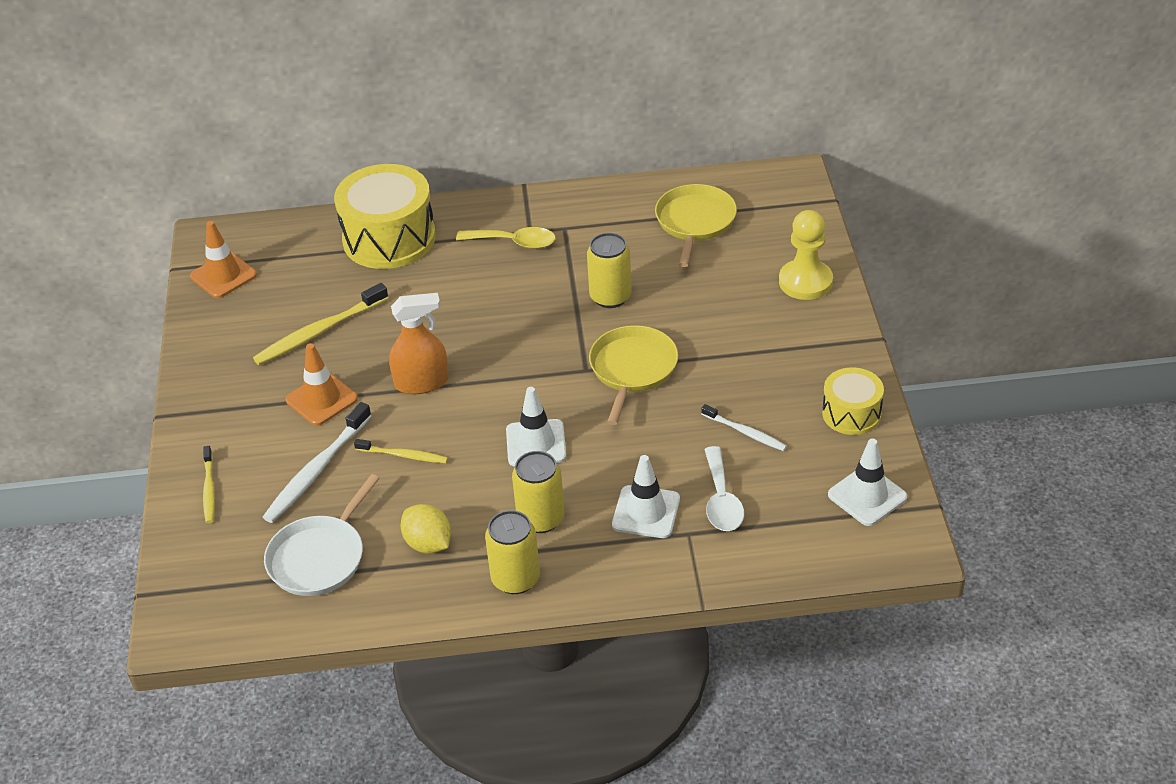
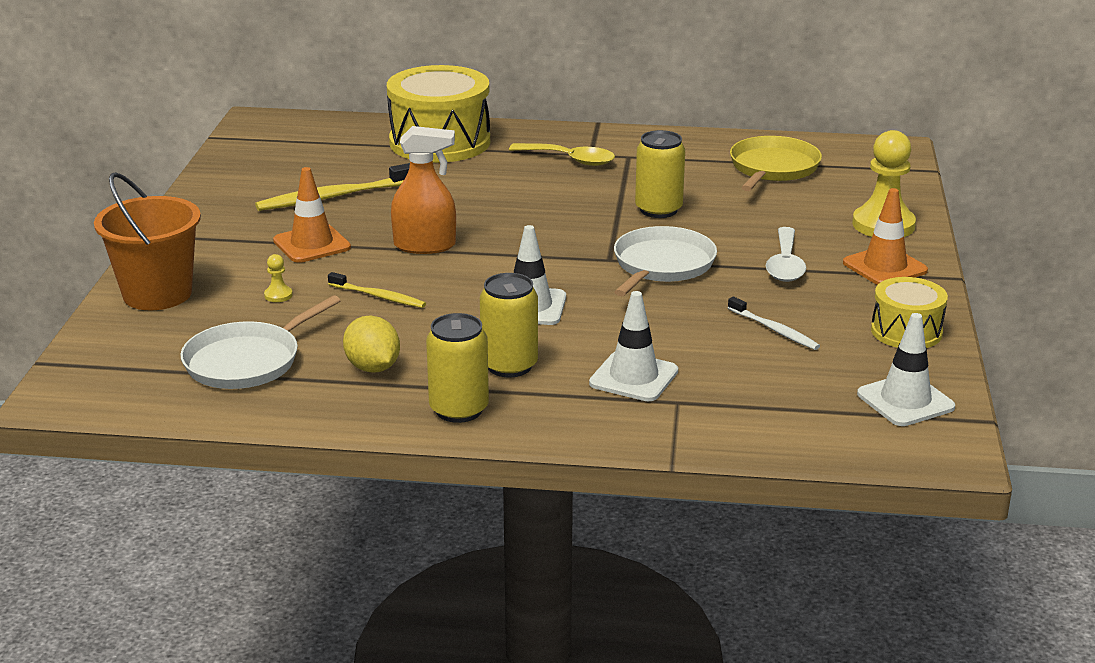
camera: 10 degrees right, 15 degrees down
(209, 490) = (157, 294): yellow toothbrush -> orange bucket
(223, 276) = (257, 147): orange traffic cone -> orange traffic cone (884, 267)
(316, 471) = (278, 295): white toothbrush -> yellow pawn
(632, 369) = (662, 265): yellow pan -> white pan
(721, 500) = (727, 380): white spoon -> white spoon (785, 264)

